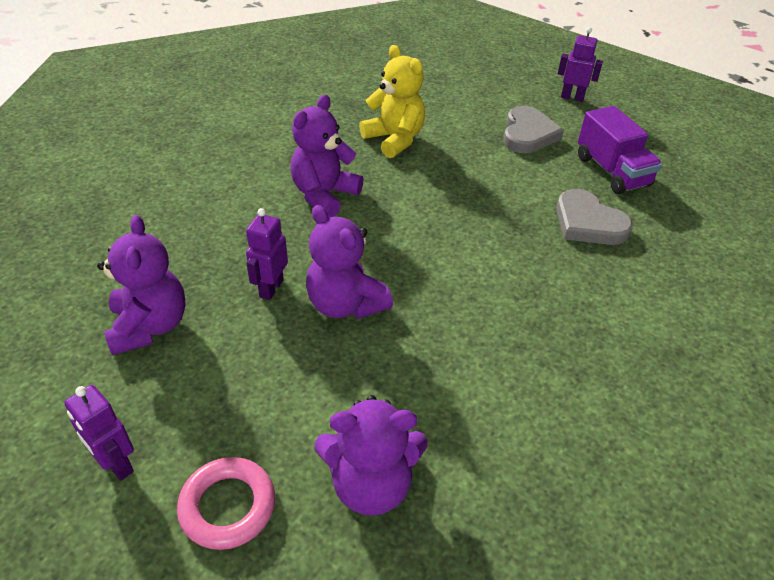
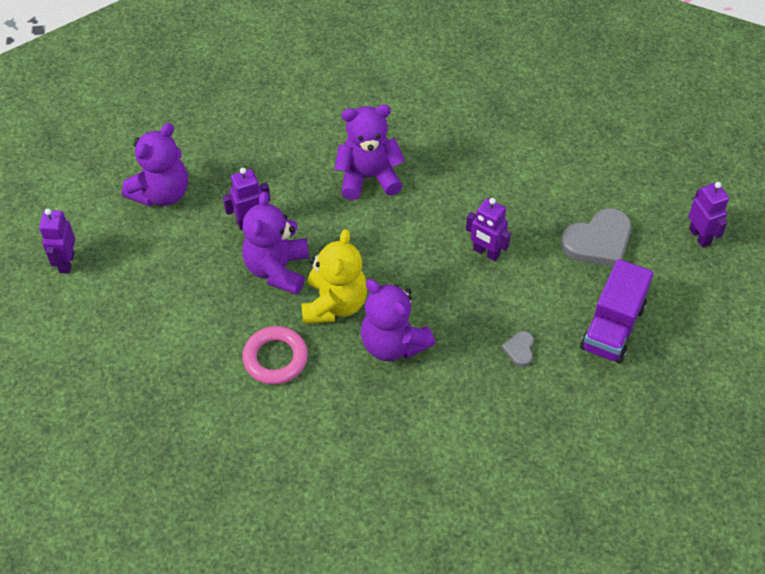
camera: 50 degrees right, 10 degrees up
(228, 506) = (87, 329): pink ring -> pink ring (275, 358)
(371, 484) = (159, 380): purple teddy bear -> purple teddy bear (393, 344)
(394, 139) = (483, 166): yellow teddy bear -> yellow teddy bear (334, 304)
(476, 184) = (486, 252): none -> purple robot
(588, 223) = (519, 350): grey heart -> grey heart, size x0.48

